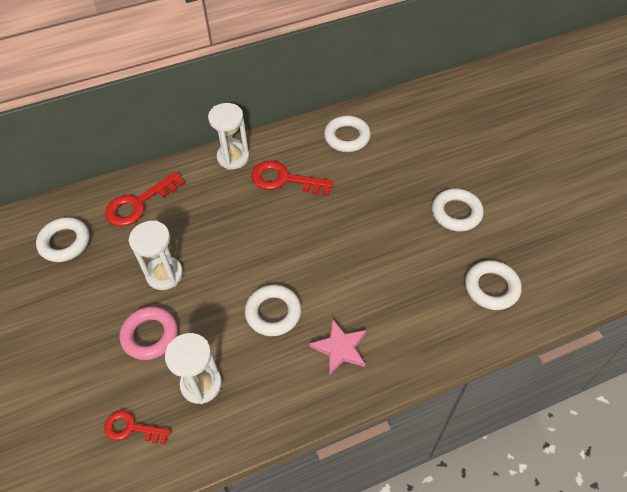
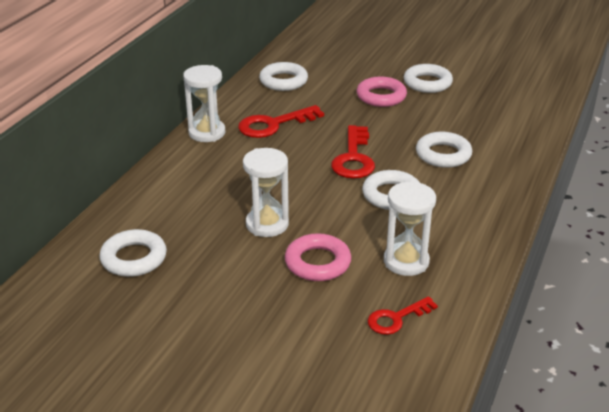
camera: 45 degrees left, 20 degrees down
(139, 203) = (166, 198): red key -> red key (353, 158)
(340, 348) = (468, 185): pink star -> none
(398, 203) = (381, 96): none -> pink ring
(491, 288) = (508, 106): white ring -> white ring (443, 154)

